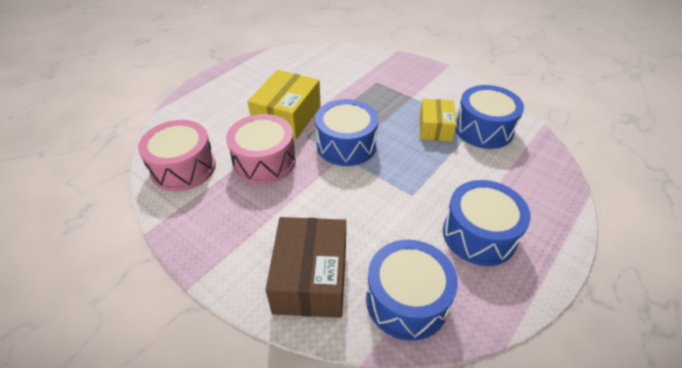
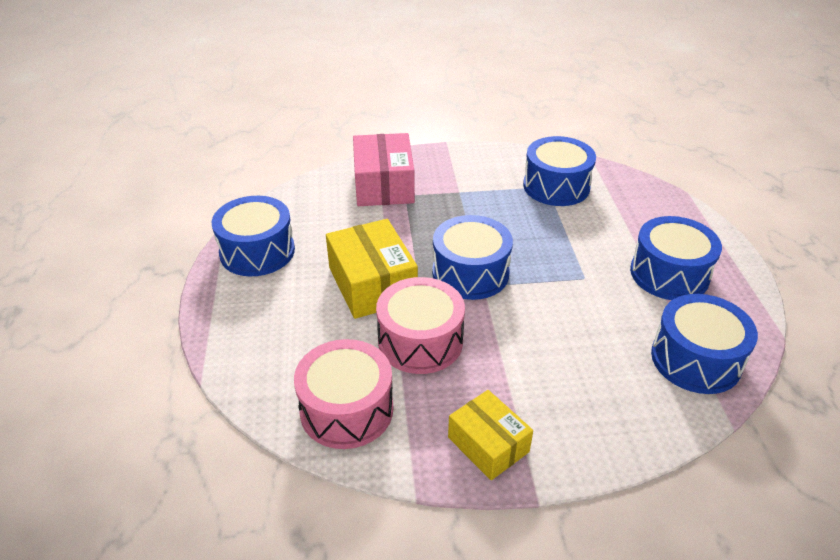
camera: 45 degrees left, 5 degrees down
(261, 69) = (257, 251): none -> blue drum
(311, 278) = (614, 402): brown box -> none
(373, 70) = (384, 185): none -> pink box
(435, 128) = (519, 209): yellow box -> yellow box (488, 444)

